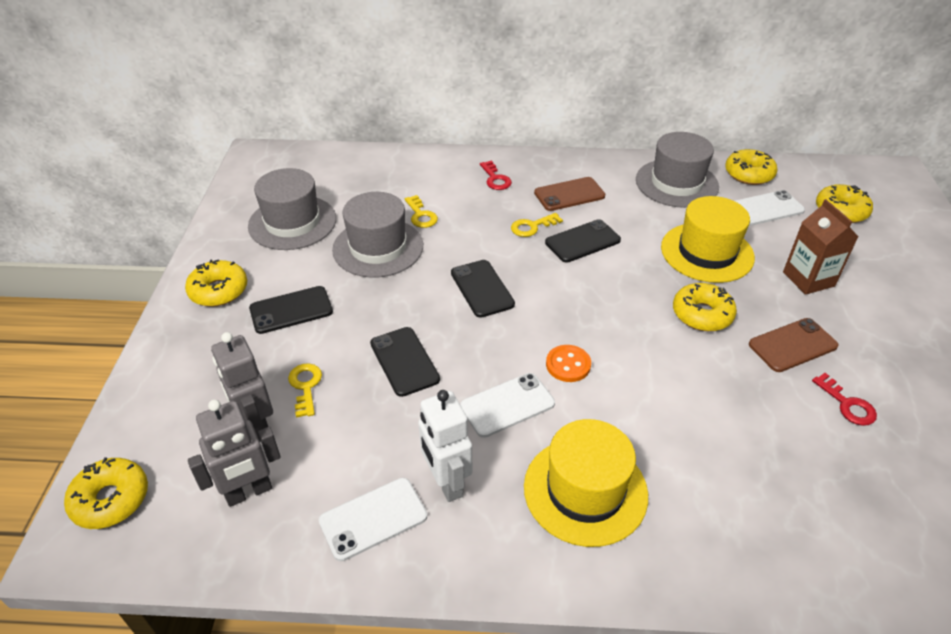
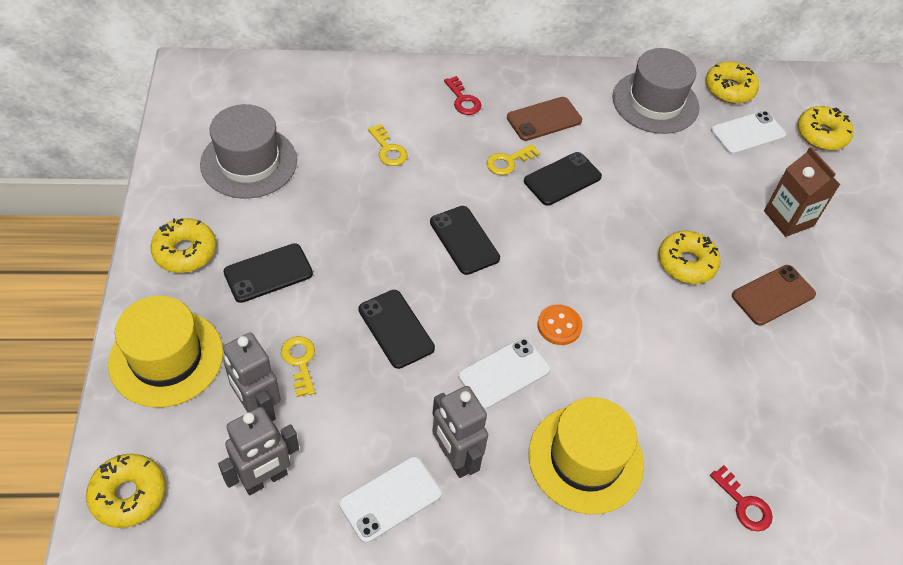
camera: 10 degrees left, 10 degrees up
(378, 247) = (348, 192): grey hat -> none
(446, 482) = (455, 458): white robot -> grey robot
(707, 252) = (689, 189): yellow hat -> yellow hat (166, 358)
(847, 404) = (822, 357): red key -> red key (744, 504)

